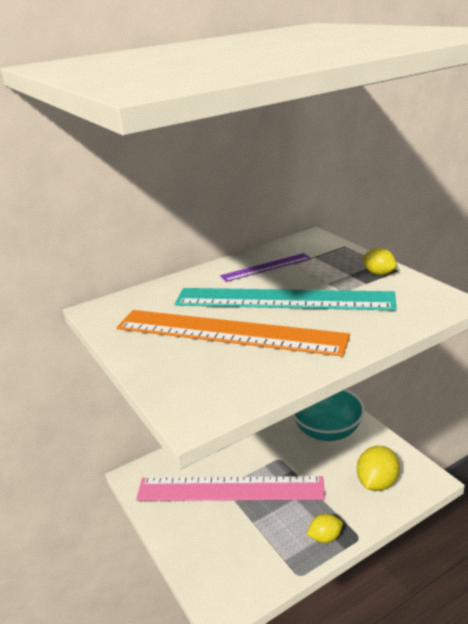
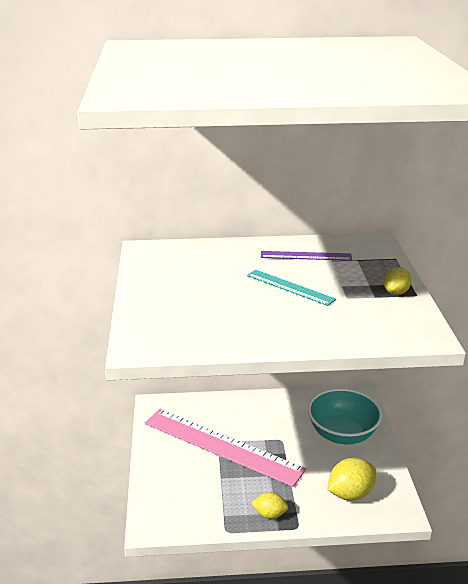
camera: 25 degrees right, 0 degrees up
(228, 332) = (221, 298): orange ruler -> none
(283, 299) = (290, 287): turquoise ruler -> turquoise ruler, size x0.48
(379, 273) = (396, 292): yellow lemon -> yellow lemon turned 45 degrees clockwise

